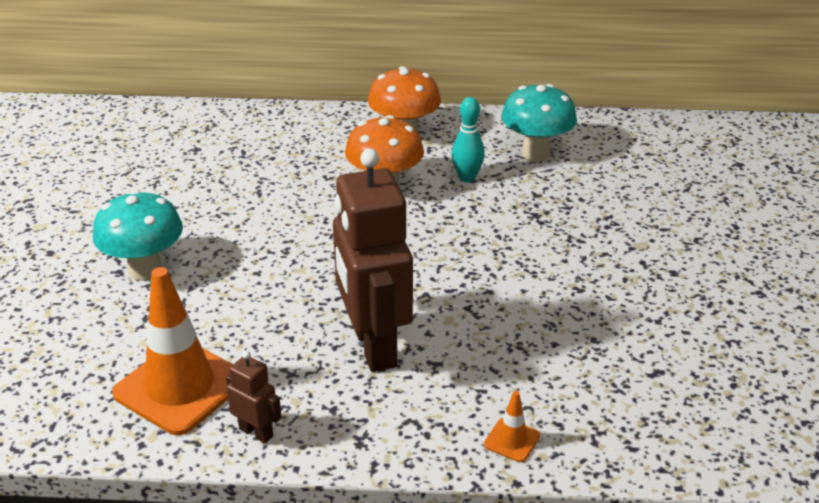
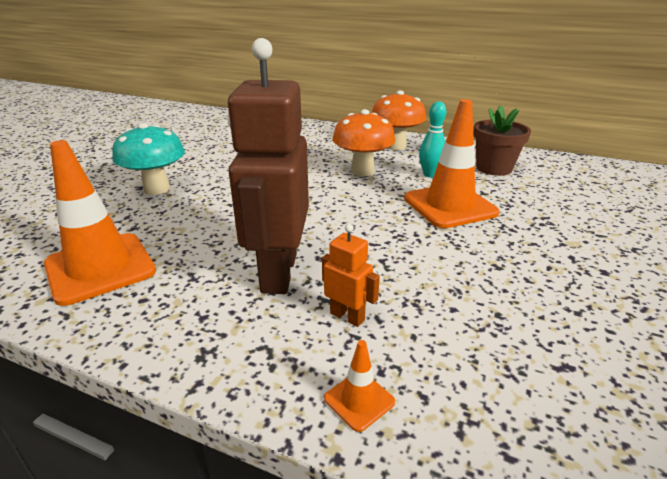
camera: 20 degrees right, 5 degrees down
(256, 432) = (120, 320): brown robot -> none
(466, 374) = (347, 316): none -> orange robot
(507, 222) = (449, 206): none -> orange traffic cone
(535, 153) = (494, 168): turquoise mushroom -> brown flower pot

